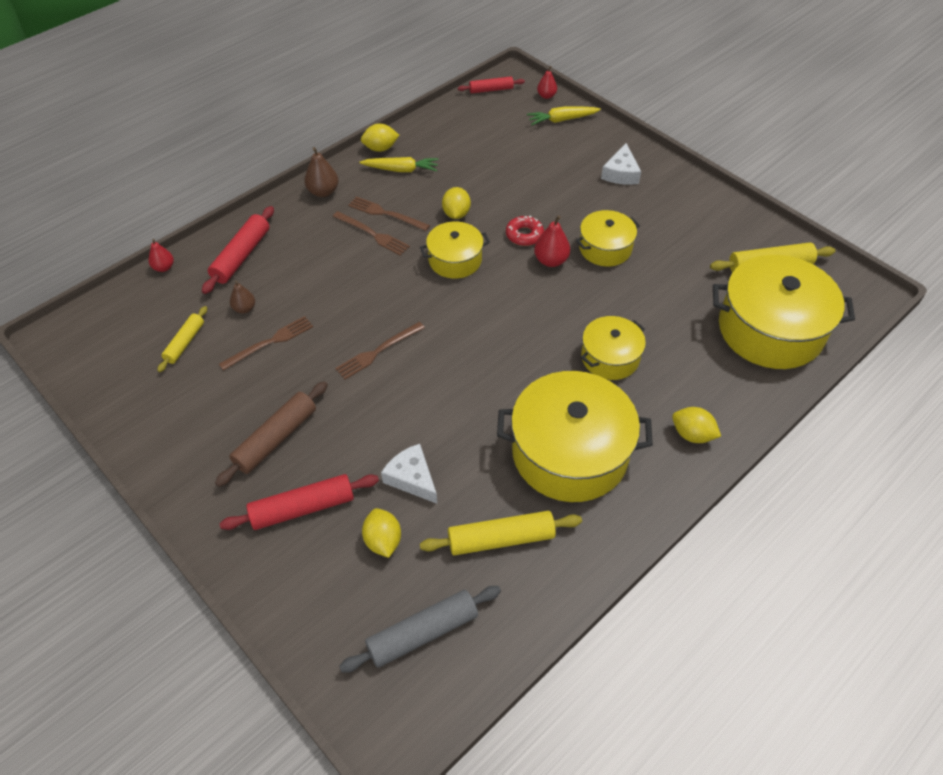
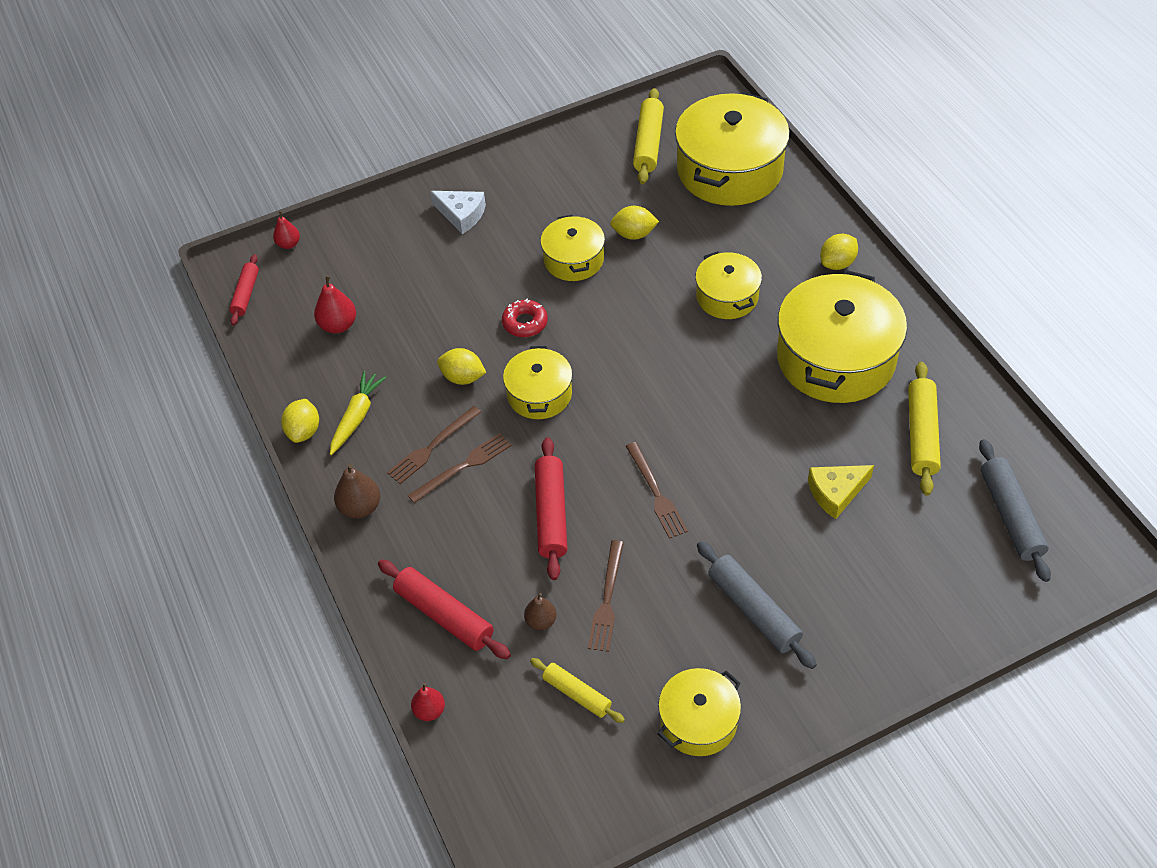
camera: 70 degrees left, 0 degrees up
(168, 421) = (698, 721): none -> yellow pot
(270, 342) = (607, 600): brown fork -> brown fork turned 150 degrees counterclockwise
(275, 438) = (753, 610): brown rolling pin -> grey rolling pin
(303, 508) = (852, 596): red rolling pin -> red rolling pin (551, 514)
(383, 541) = (905, 530): yellow lemon -> yellow lemon (634, 234)
(412, 478) = (836, 492): white cheese -> yellow cheese
(551, 261) = (574, 309): red pear -> red pear (338, 325)
(562, 120) = (342, 241): yellow carrot -> none

